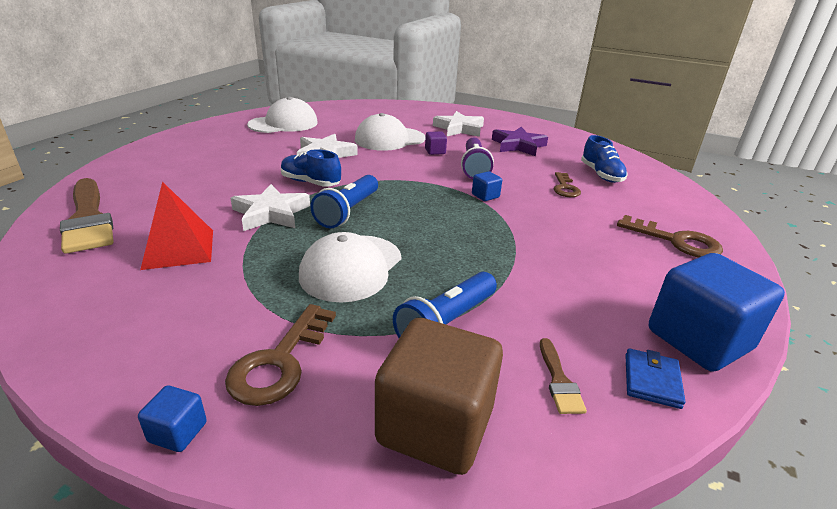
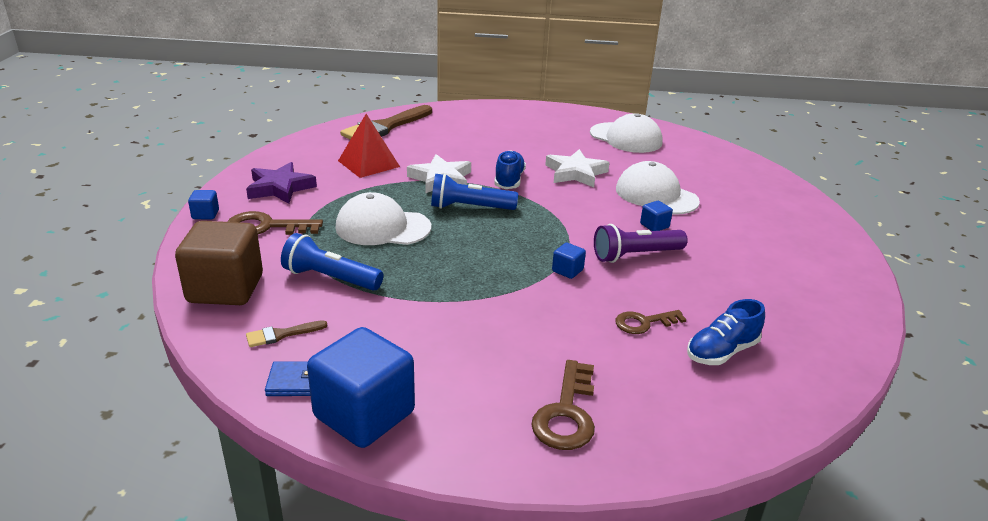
camera: 70 degrees right, 0 degrees up
(435, 151) = (654, 226): purple cube -> blue cube
(459, 129) = (750, 230): white star -> none
(518, 145) = (748, 278): purple star -> purple star (280, 188)

